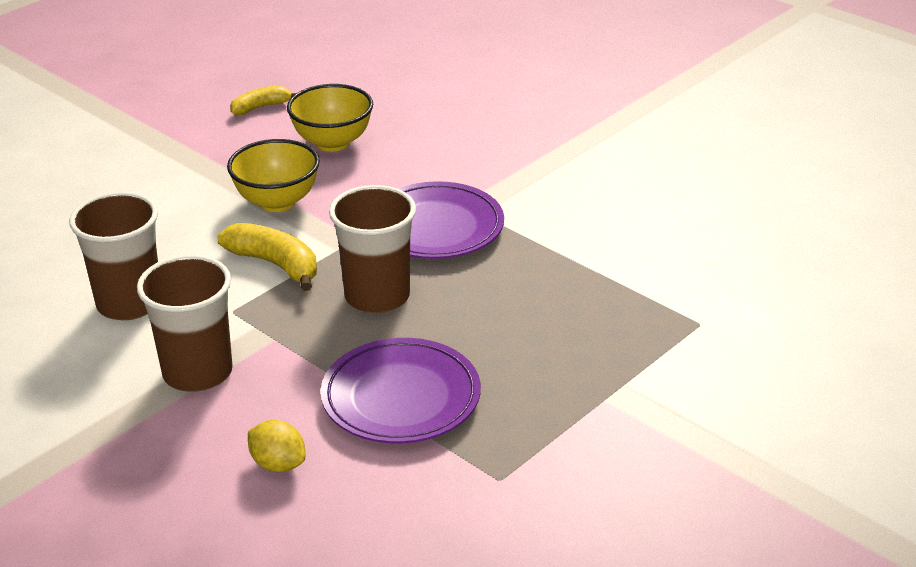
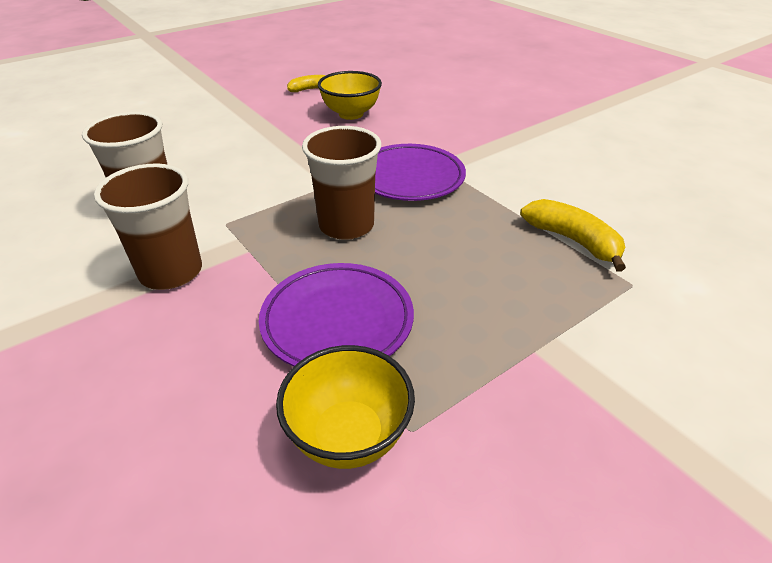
camera: 10 degrees right, 5 degrees up
(275, 264) = (275, 191): yellow banana -> yellow banana (573, 241)
(277, 202) = (296, 148): yellow bowl -> yellow bowl (348, 436)
(278, 464) = (197, 375): yellow lemon -> none

